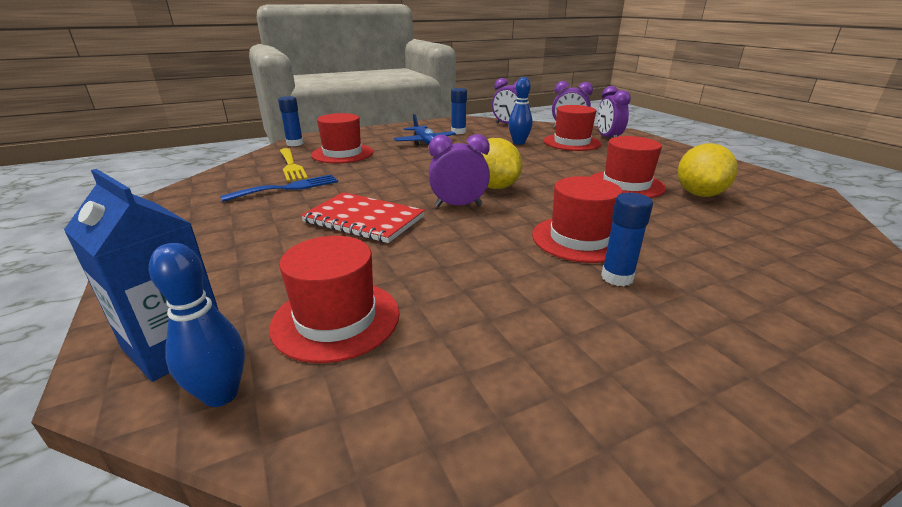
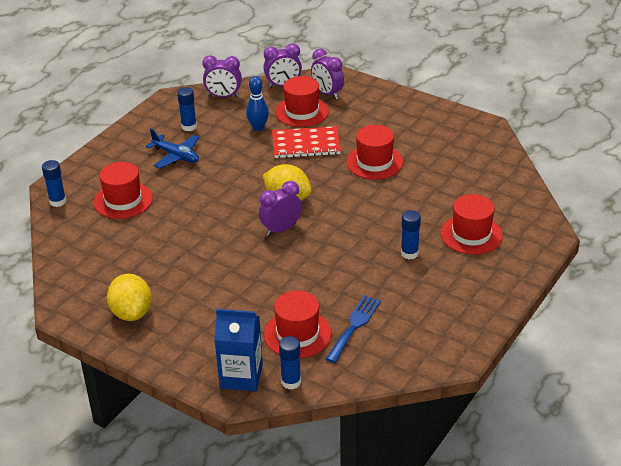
camera: 30 degrees left, 10 degrees up
(221, 394) = (291, 382): blue bowling pin -> blue glue stick
(287, 188) = (138, 259): blue fork -> blue fork (354, 326)
(291, 166) = (103, 233): yellow fork -> none
(364, 219) = (233, 266): red notebook -> red notebook (306, 144)
(579, 239) = (375, 231): red hat -> red hat (471, 234)
(699, 194) = (425, 157): yellow lemon -> yellow lemon (131, 313)

